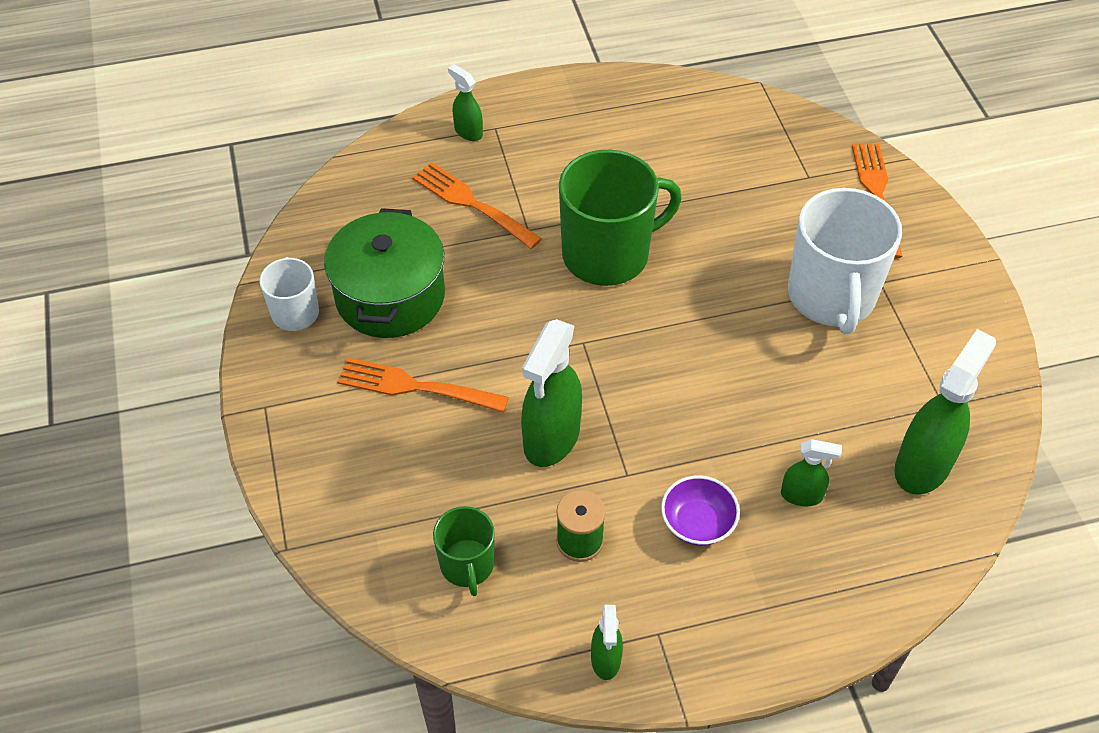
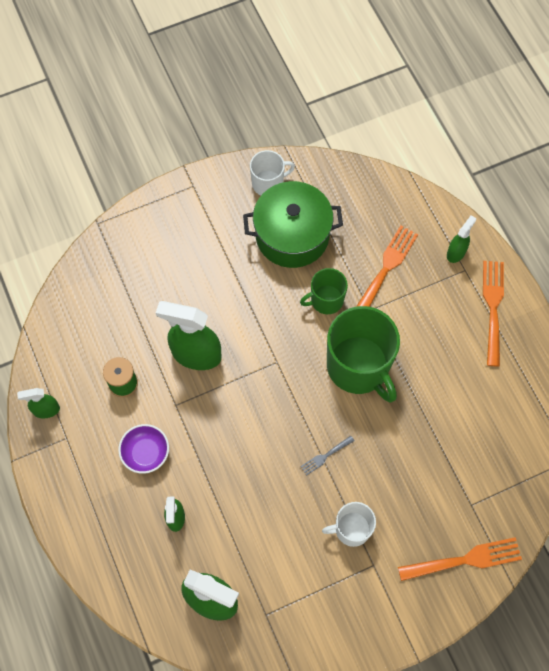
camera: 80 degrees right, 15 degrees up
(415, 387) = (222, 266): orange fork -> orange fork (493, 308)
(467, 565) = (99, 322): green mug -> green mug (326, 300)
(729, 308) = (325, 456): none -> grey fork
(831, 297) = (351, 529): white mug -> white mug, size x0.53

